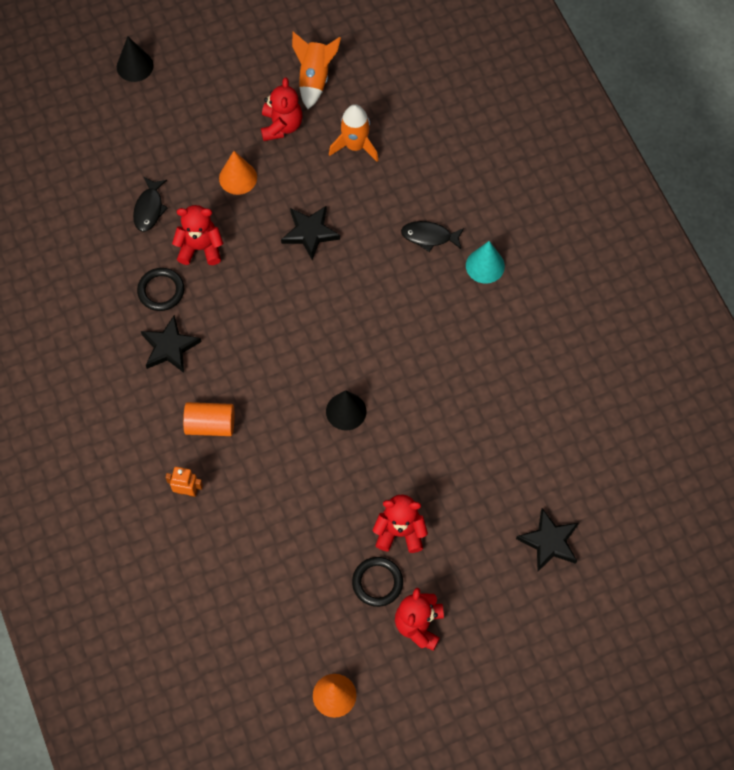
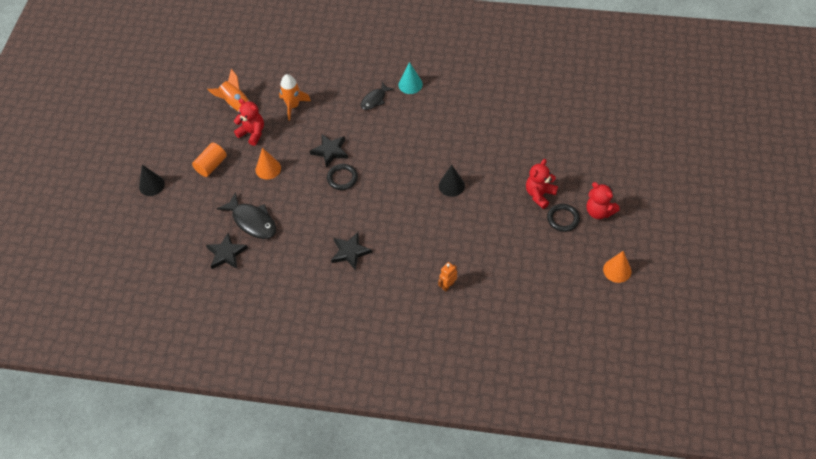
camera: 55 degrees left, 10 degrees down
(149, 209) = (252, 221): black fish -> black fish, size x1.59
(161, 291) = (310, 240): black ring -> black ring (342, 178)
(200, 248) = (298, 207): red teddy bear -> none
(210, 425) = (414, 254): orange cylinder -> orange cylinder (211, 165)
(549, 542) = (587, 132): black star -> black star (226, 254)

